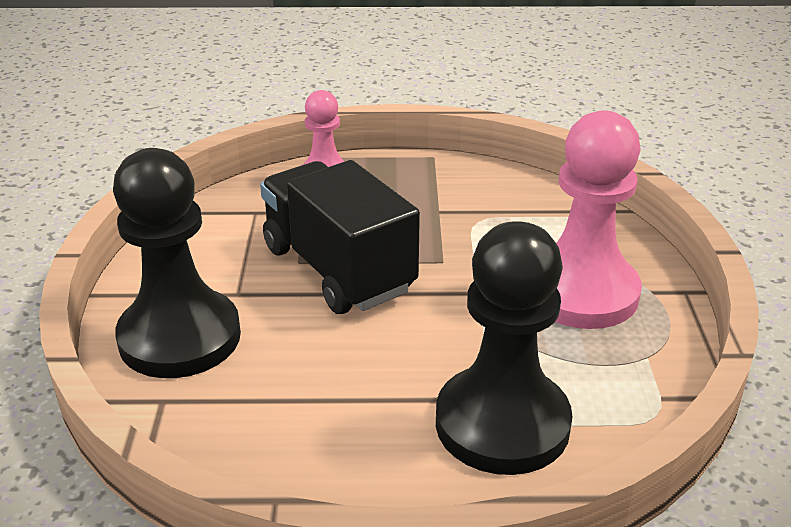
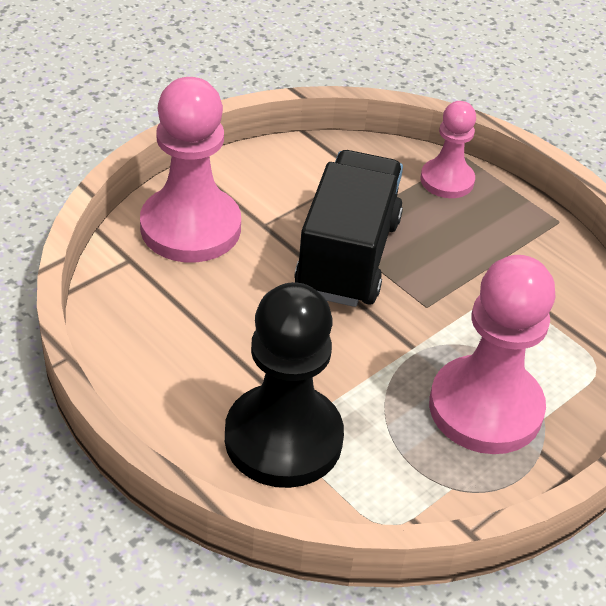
camera: 45 degrees right, 10 degrees up
(180, 337) = (190, 228): black pawn -> pink pawn

